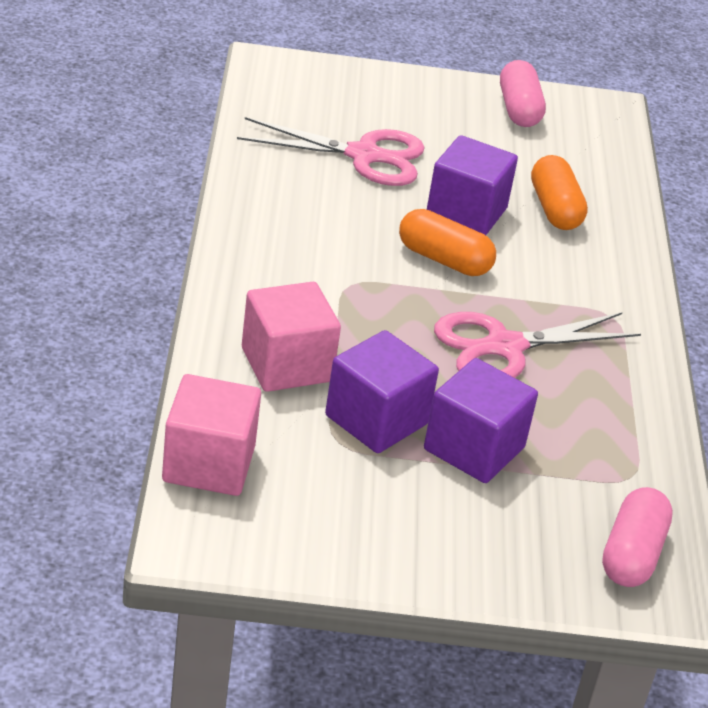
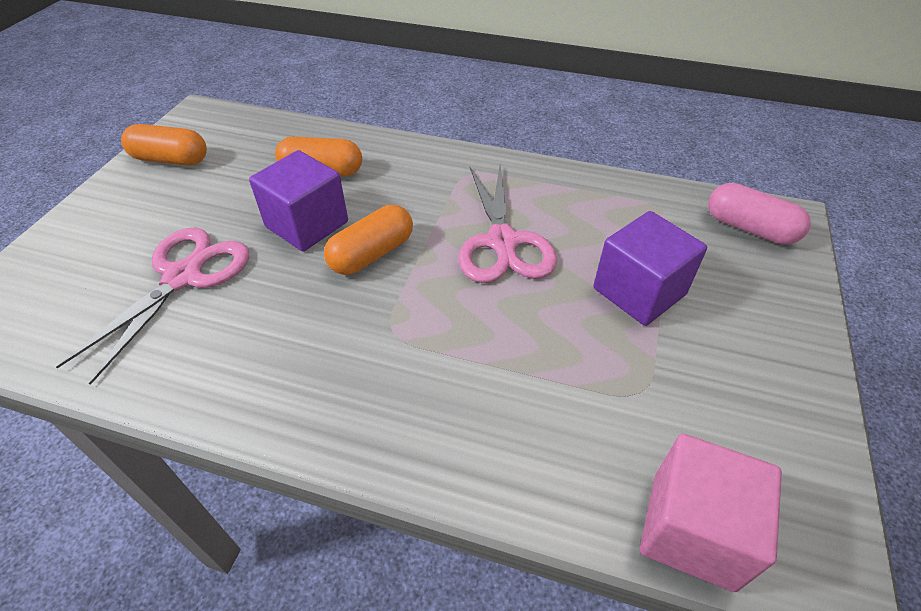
camera: 70 degrees left, 10 degrees up
(286, 365) = (518, 415): pink cube -> none
(376, 420) = (605, 354): purple cube -> none
(518, 109) = (170, 159): pink capsule -> orange capsule

